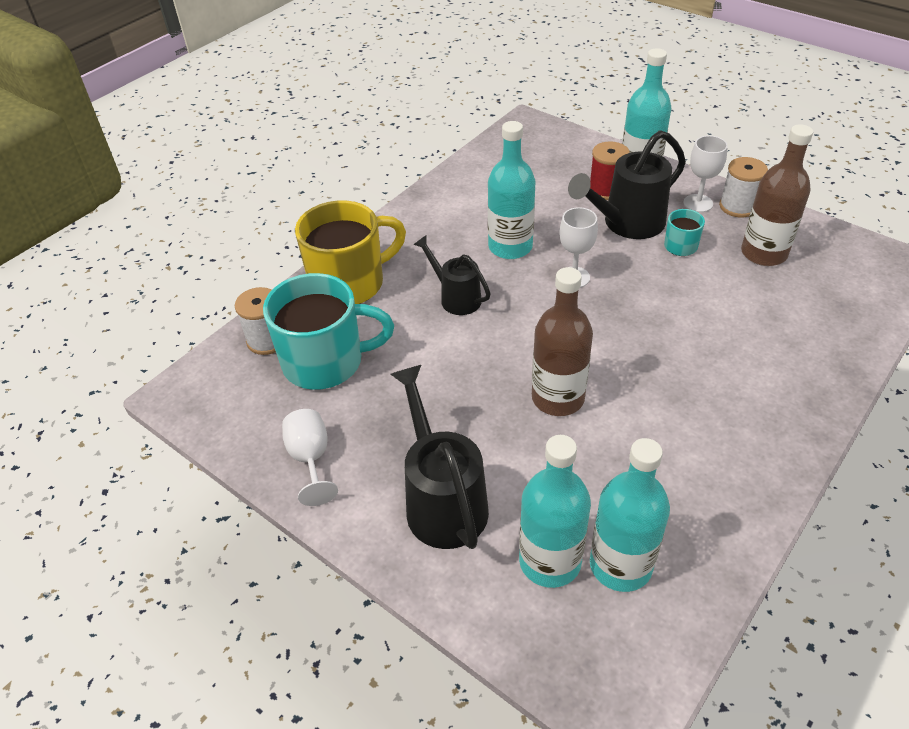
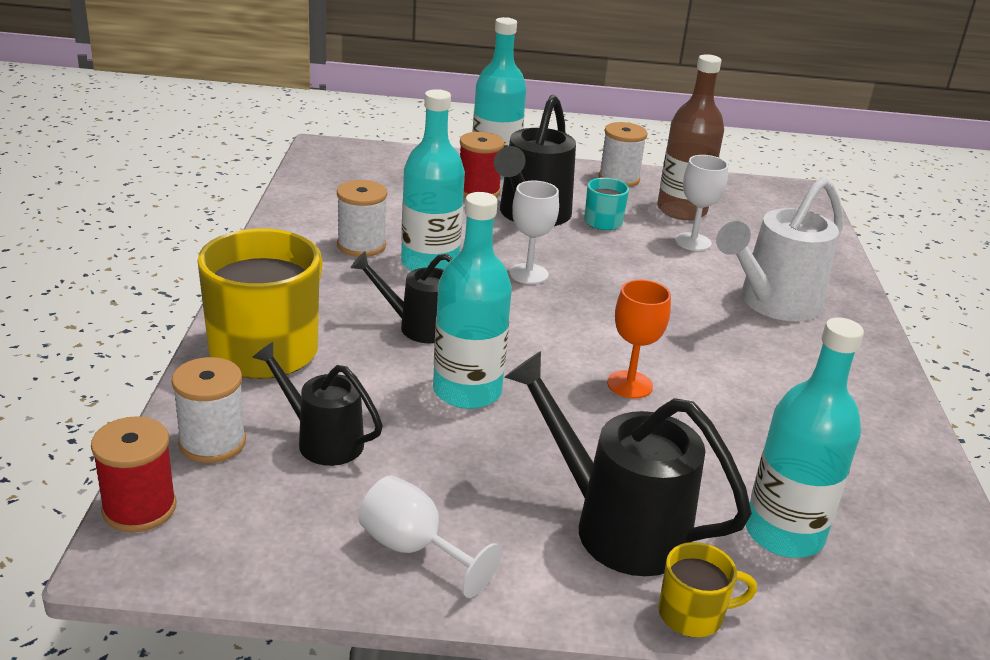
camera: 40 degrees left, 15 degrees down
(200, 368) = (139, 508): none -> red spool
(325, 362) = (322, 440): turquoise mug -> black watering can
(428, 585) = (692, 614): none -> yellow mug
(477, 217) = (361, 245): none -> white spool
(558, 398) = (629, 384): brown bottle -> orange goblet
(620, 565) = (847, 507): turquoise bottle -> turquoise bottle (467, 391)
(698, 203) = (580, 184): white goblet -> white goblet (693, 242)
(750, 369) = (772, 304): none -> white watering can

